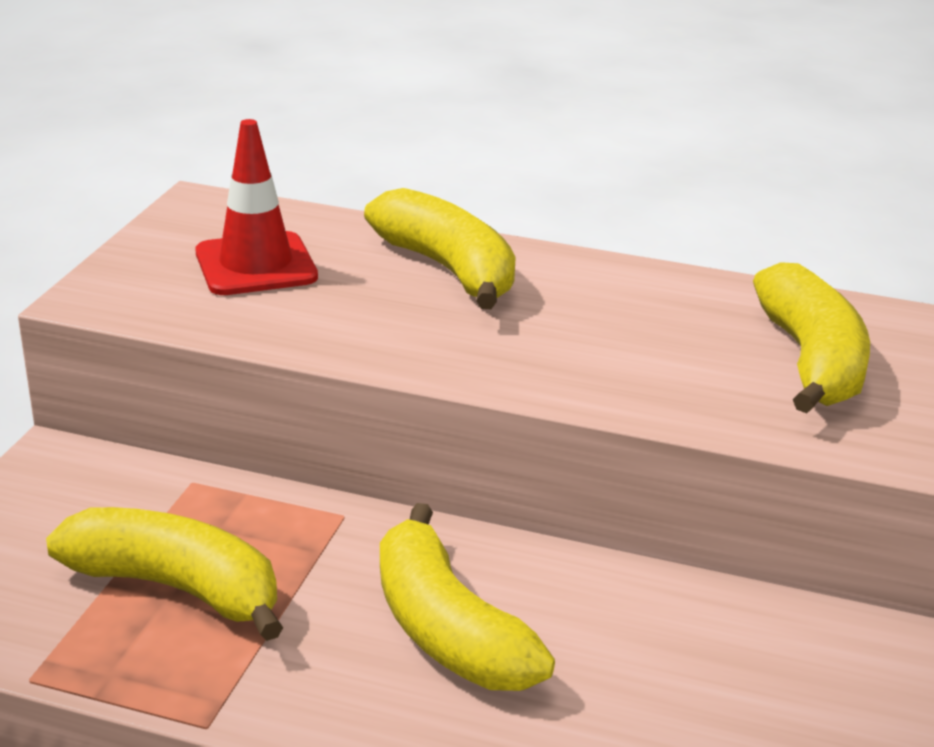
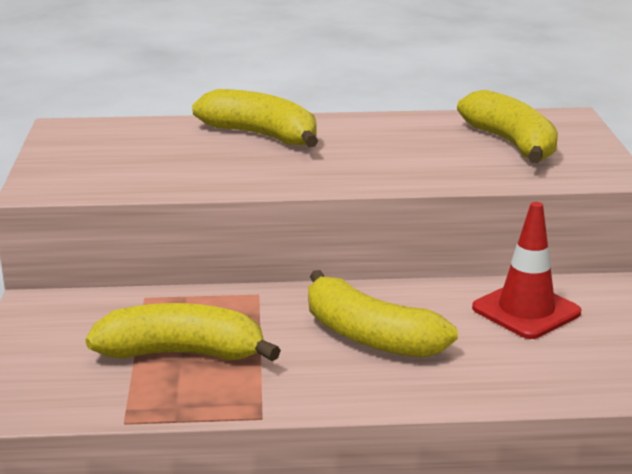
camera: 20 degrees left, 5 degrees down
(256, 265) = (134, 153): red traffic cone -> red traffic cone (526, 310)

